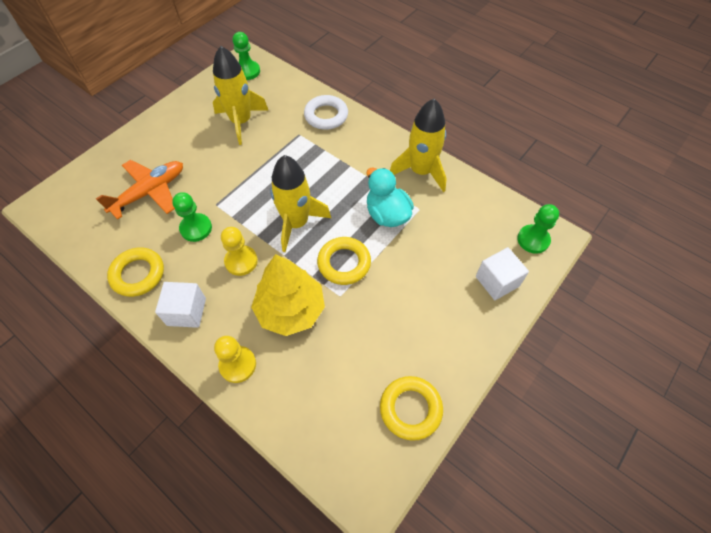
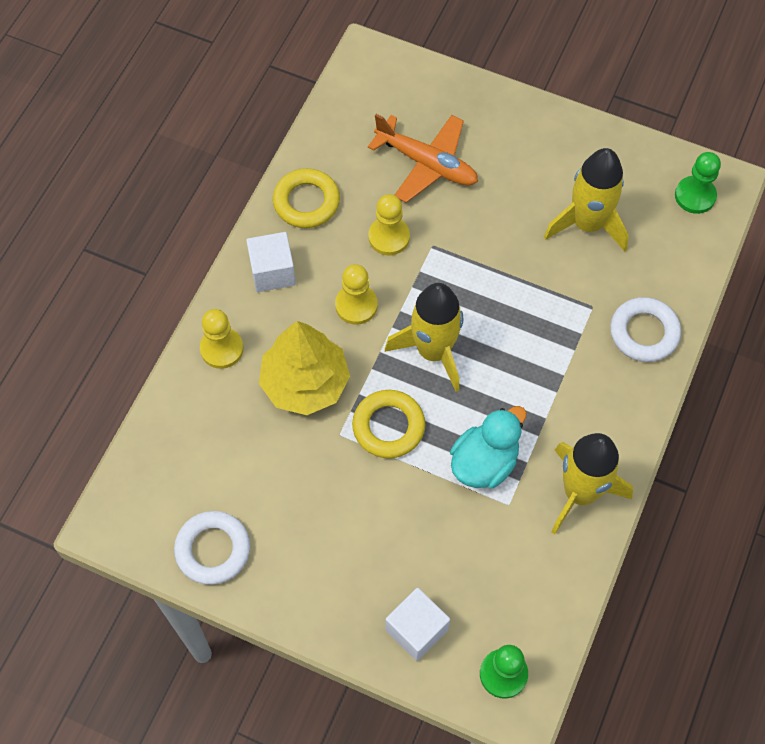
camera: 75 degrees right, 5 degrees up
(196, 228) = (389, 237): green pawn -> yellow pawn
(410, 409) = (213, 550): yellow ring -> white ring

